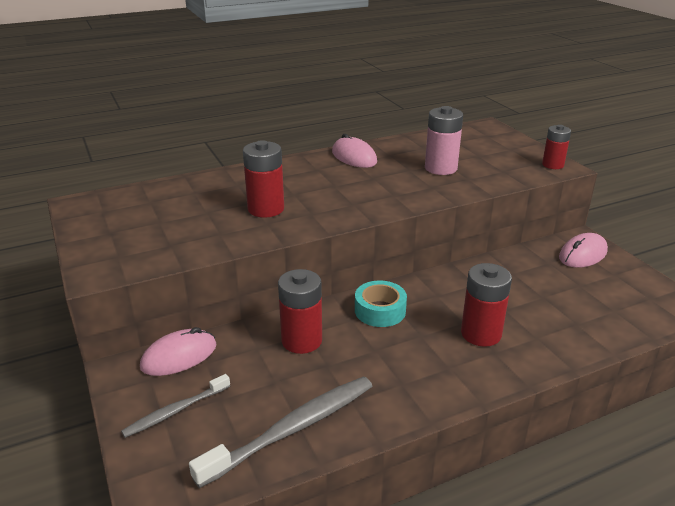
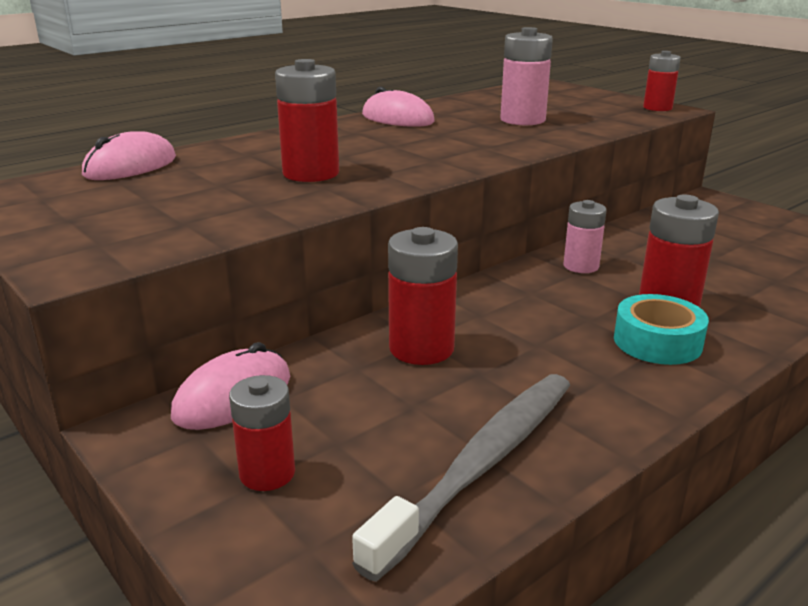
camera: 15 degrees left, 5 degrees down
(175, 411) = (267, 473): grey toothbrush -> red battery
(380, 311) = (512, 299): turquoise tape -> turquoise tape (657, 342)
(443, 289) = (581, 266): none -> pink battery
(582, 254) = (724, 212): pink mouse -> pink mouse (130, 166)

